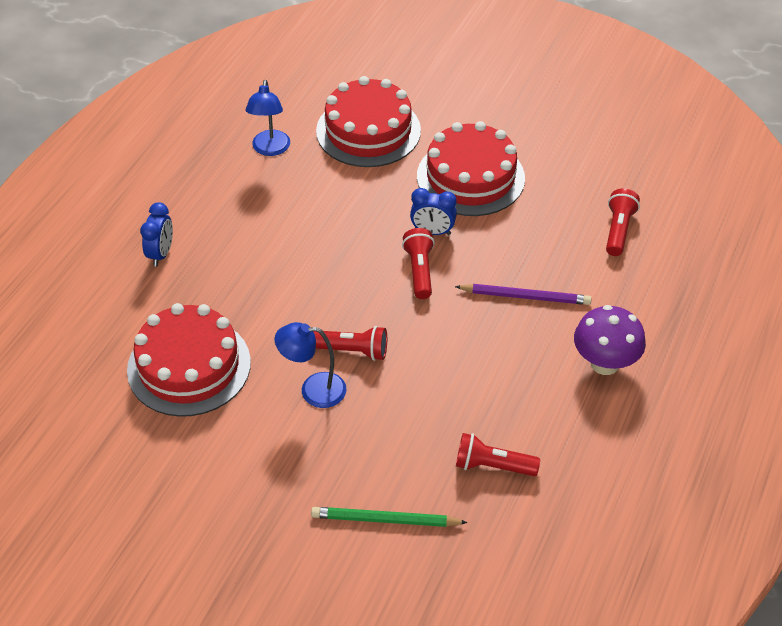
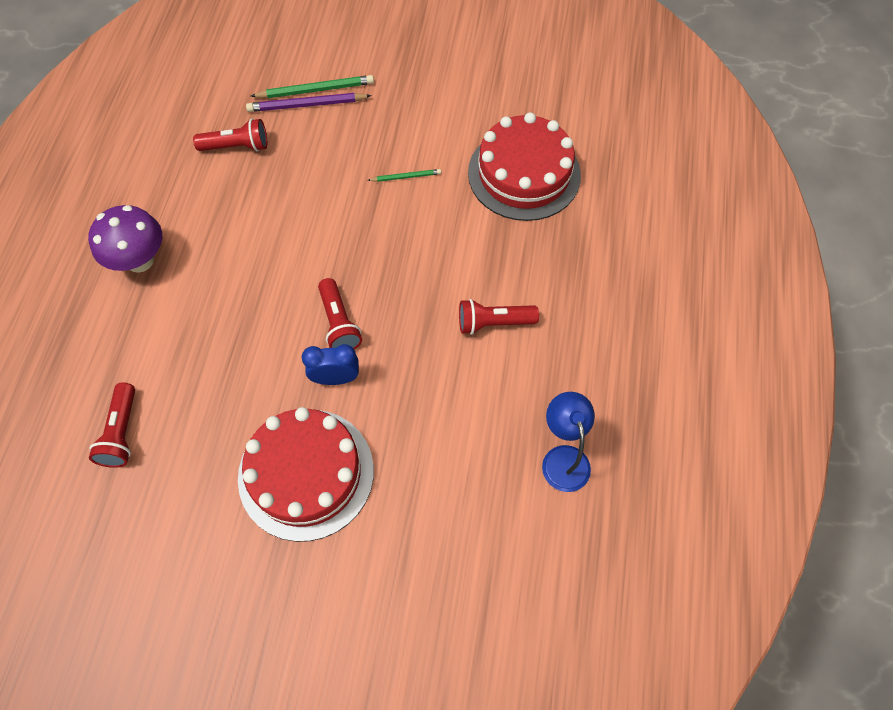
camera: 165 degrees right, 15 degrees up
(161, 254) = (611, 281): blue clock -> none
(313, 390) = (406, 177): blue lamp -> green pencil
(352, 351) = (382, 220): red flashlight -> red flashlight (493, 323)
(368, 131) = (453, 523): red cake -> none
(525, 296) = (223, 318): purple pencil -> purple pencil (307, 105)

